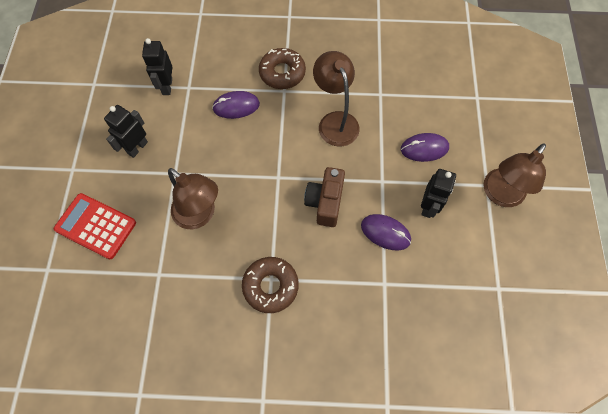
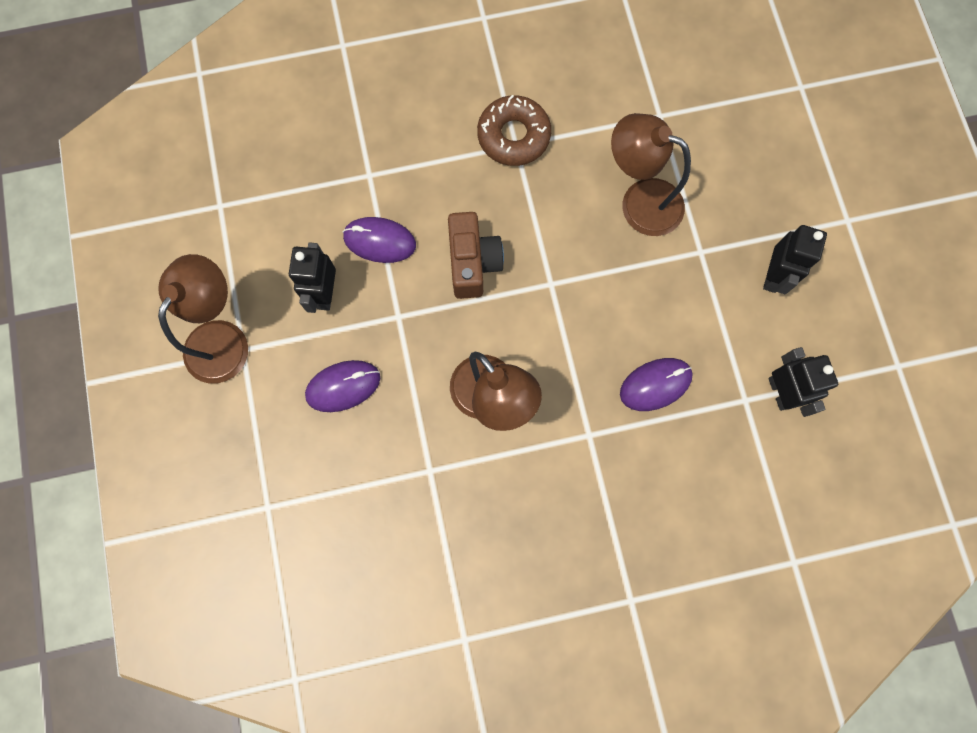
camera: 165 degrees right, 10 degrees up
(96, 226) = (770, 153): red calculator -> none
(282, 73) = (603, 469): brown donut -> none

